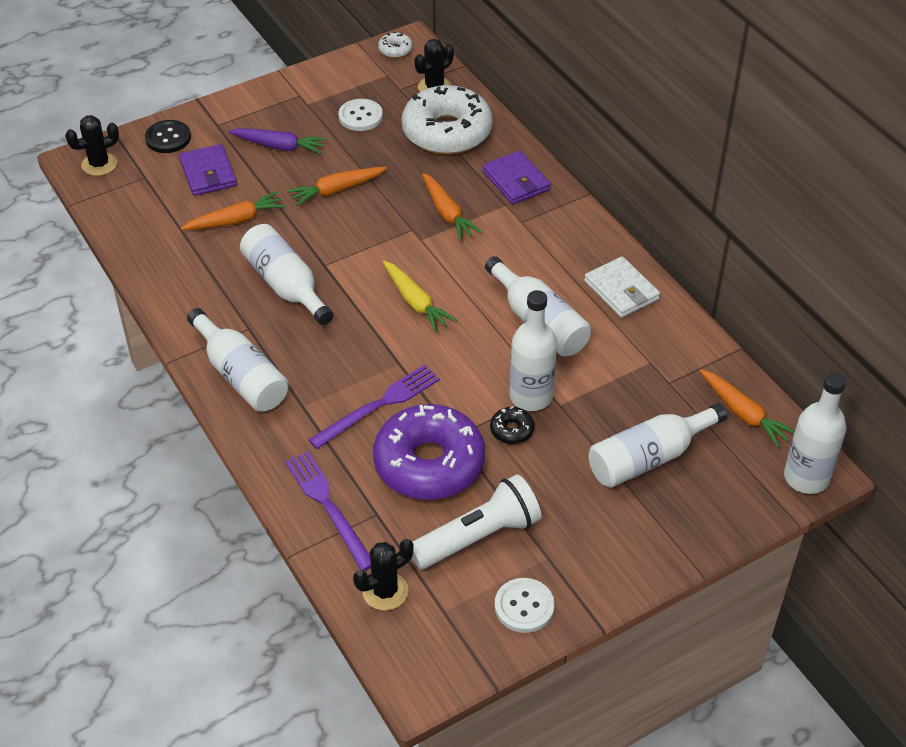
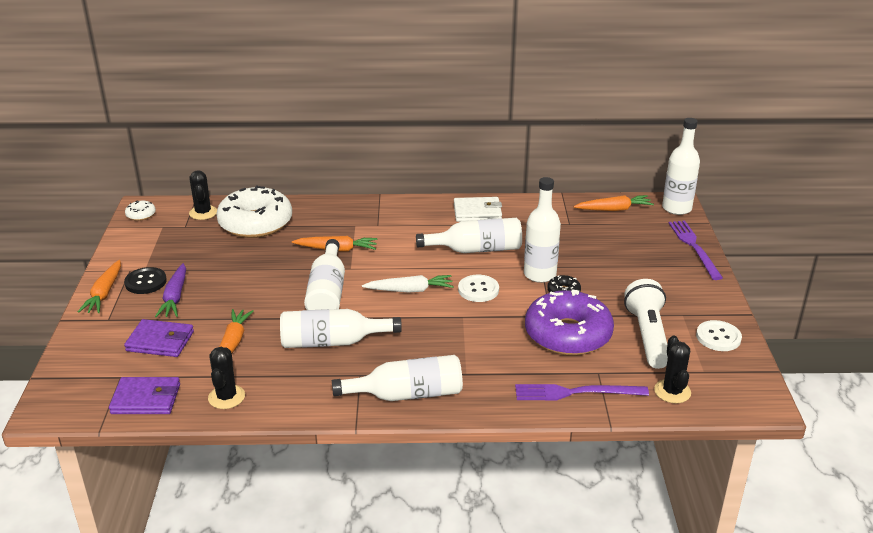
camera: 60 degrees left, 15 degrees down
(99, 164) = (69, 398): black cactus -> black cactus (226, 397)
(168, 138) = (89, 349): black button -> black button (145, 282)
(279, 146) = (175, 297): purple carrot -> purple carrot turned 135 degrees clockwise
(336, 190) = (257, 287): orange carrot -> orange carrot (104, 293)
(360, 116) = (191, 251): white button -> white button (478, 290)
(379, 405) = (495, 338): purple fork -> purple fork (694, 247)
(415, 302) = (410, 290): yellow carrot -> white carrot
(516, 181) = (337, 214): purple wallet -> purple wallet (146, 399)
(649, 458) = (625, 251): white bottle -> white bottle (327, 292)

